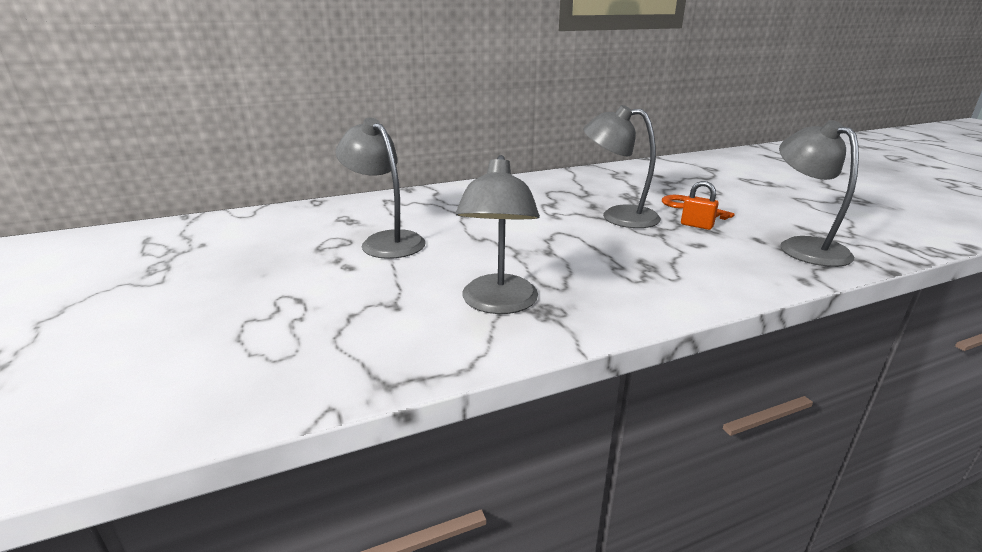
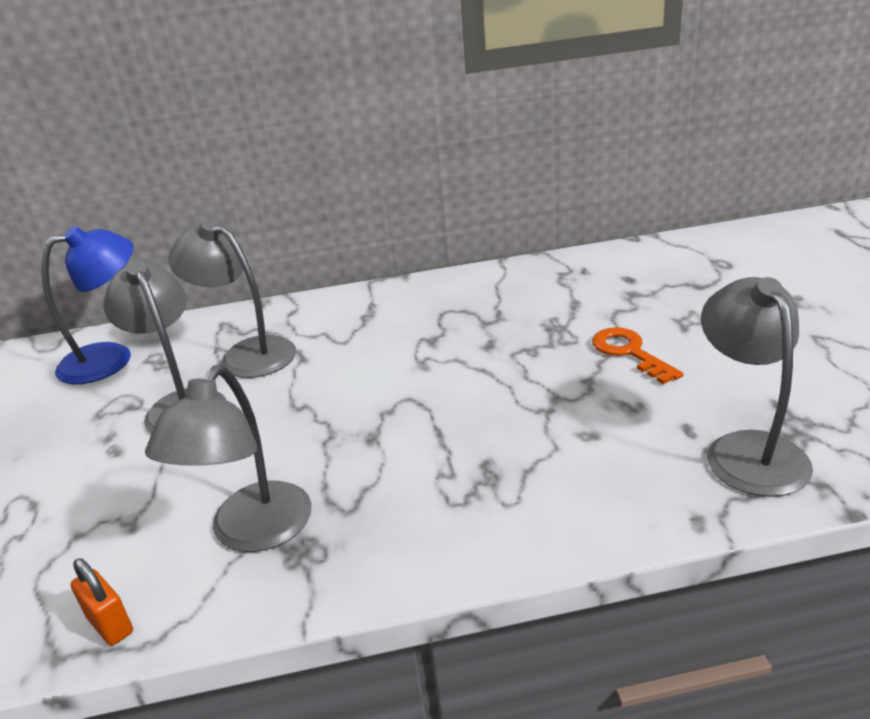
camera: 15 degrees right, 5 degrees up
(306, 219) = (111, 358): none -> blue lamp
(618, 216) = (510, 369): grey lamp -> grey lamp (247, 354)
(696, 225) = (613, 394): orange padlock -> orange padlock (110, 625)

